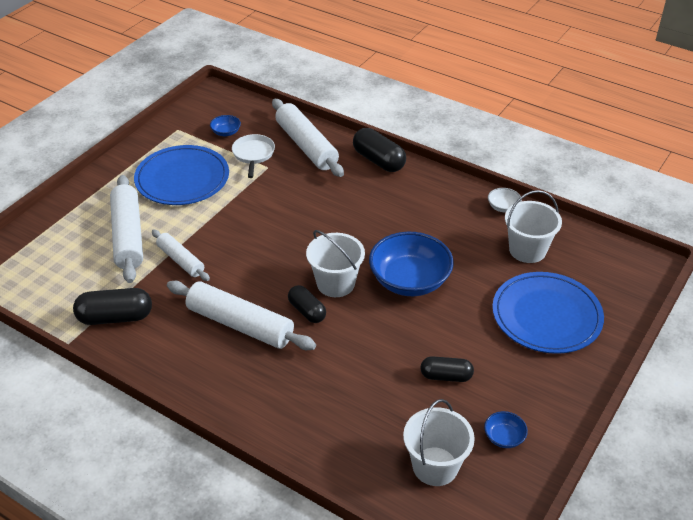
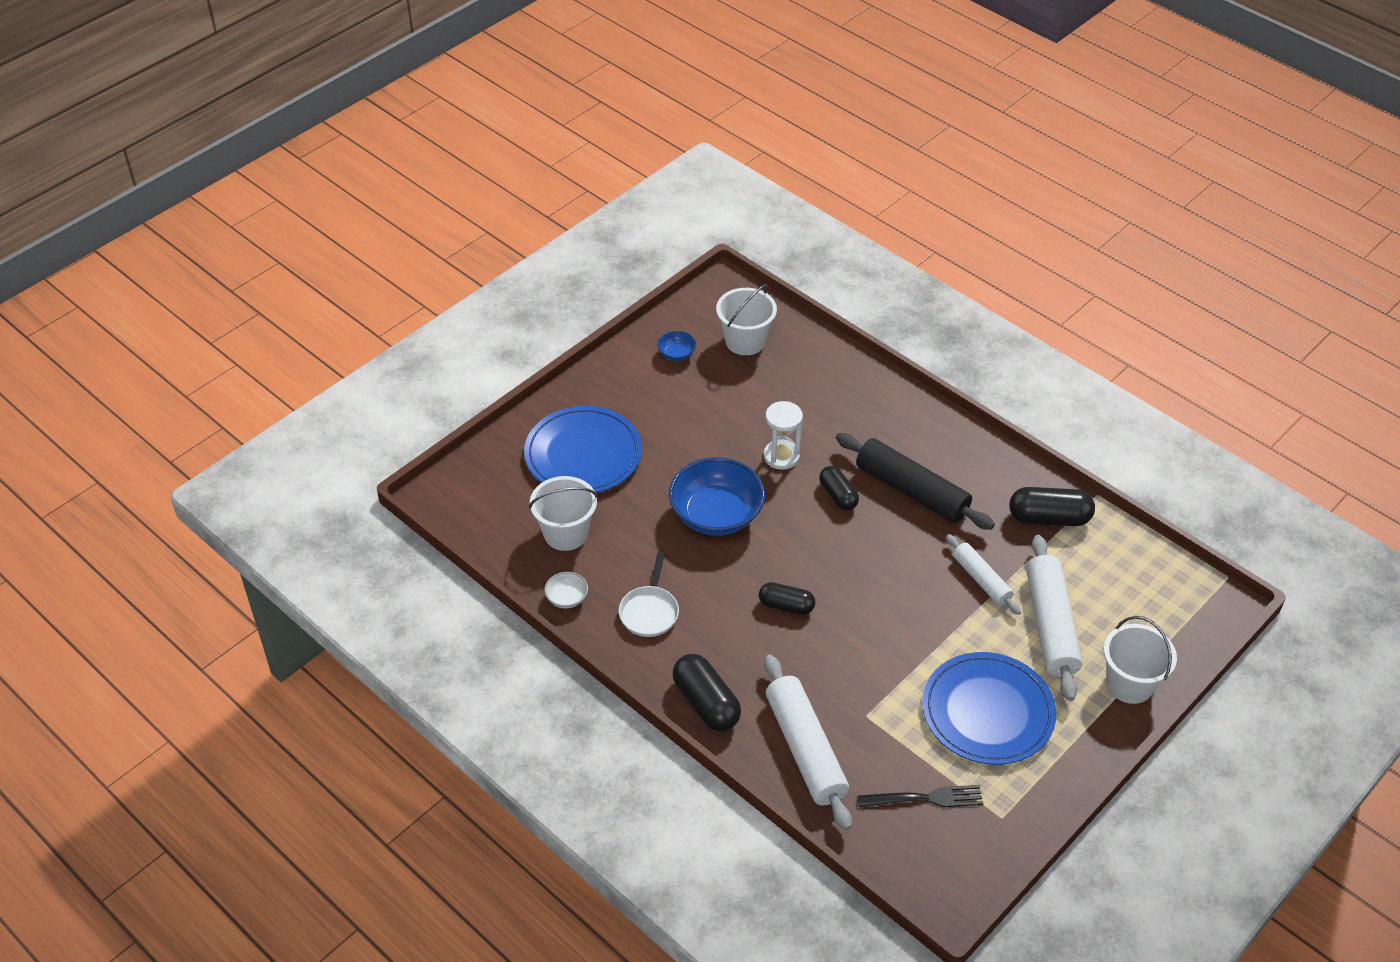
camera: 170 degrees left, 5 degrees up
(226, 132) = (925, 798): blue bowl -> black fork
(240, 324) = (912, 491): white rolling pin -> black rolling pin
(253, 155) = (885, 743): white pan -> white pan (649, 611)
(335, 283) = (801, 523): white bucket -> white bucket (1129, 684)
(365, 340) = (781, 456): none -> white hourglass
(446, 376) = (710, 410): black capsule -> black capsule (786, 606)

